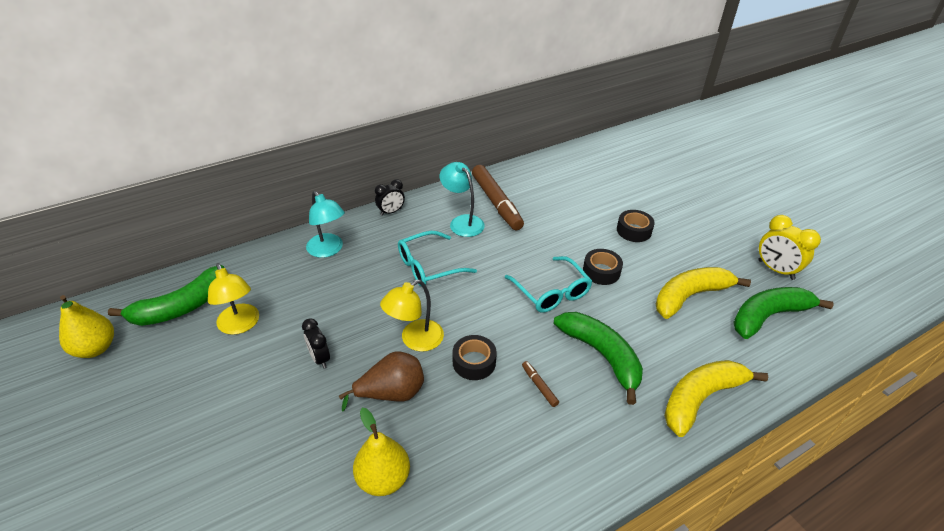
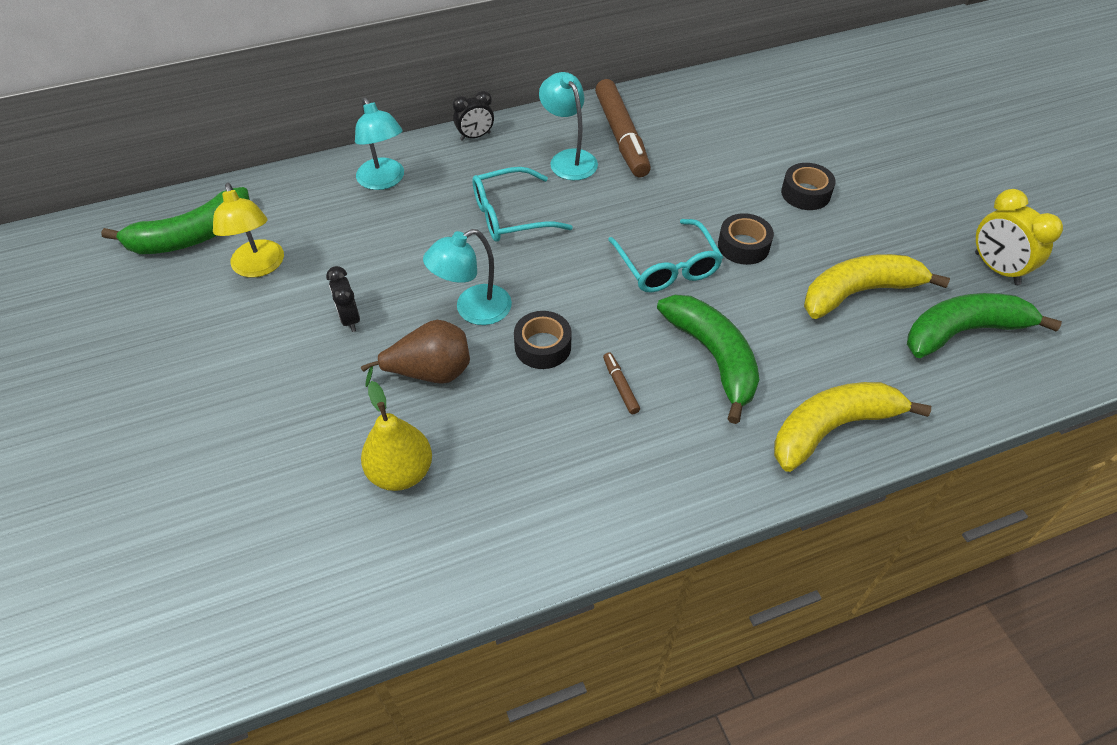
camera: 10 degrees right, 10 degrees up
(95, 348) = (85, 276): yellow pear -> none
(415, 340) = (473, 310): yellow lamp -> turquoise lamp

